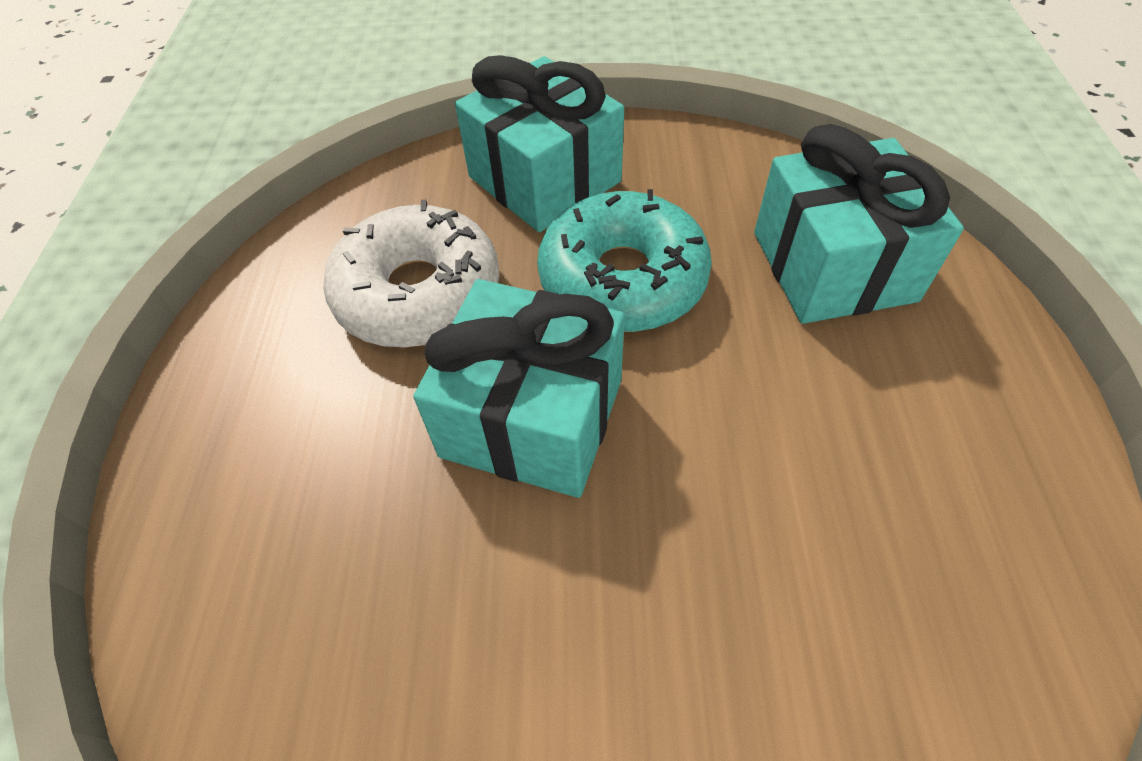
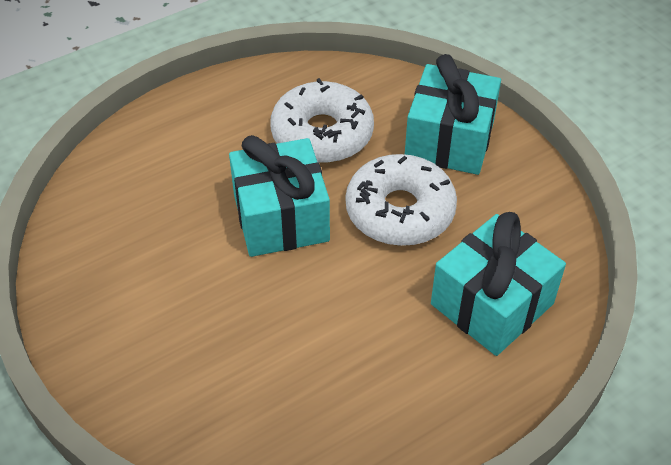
camera: 55 degrees right, 5 degrees down
(622, 279) = (400, 211): turquoise donut -> white donut

